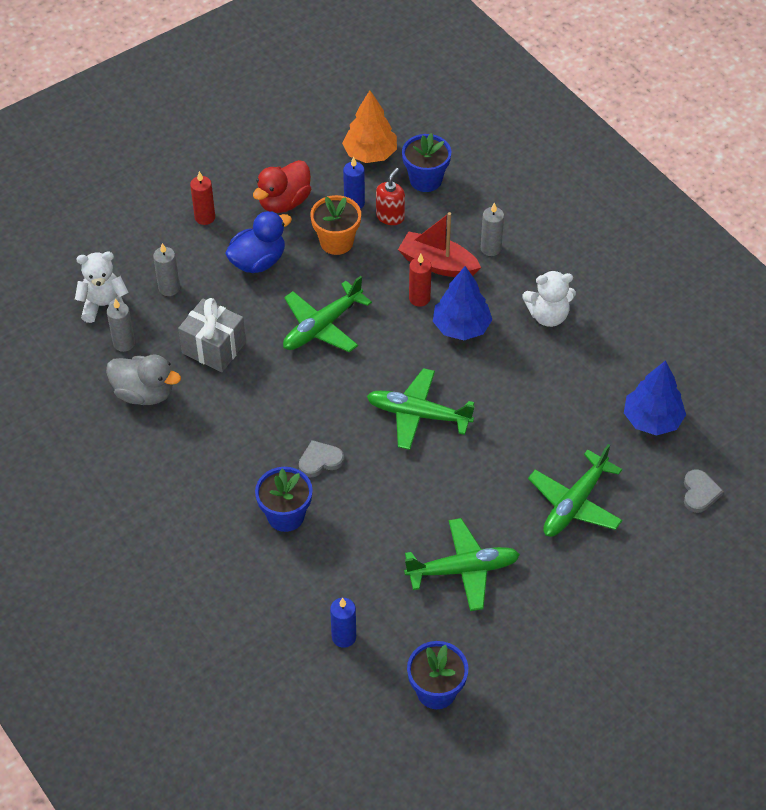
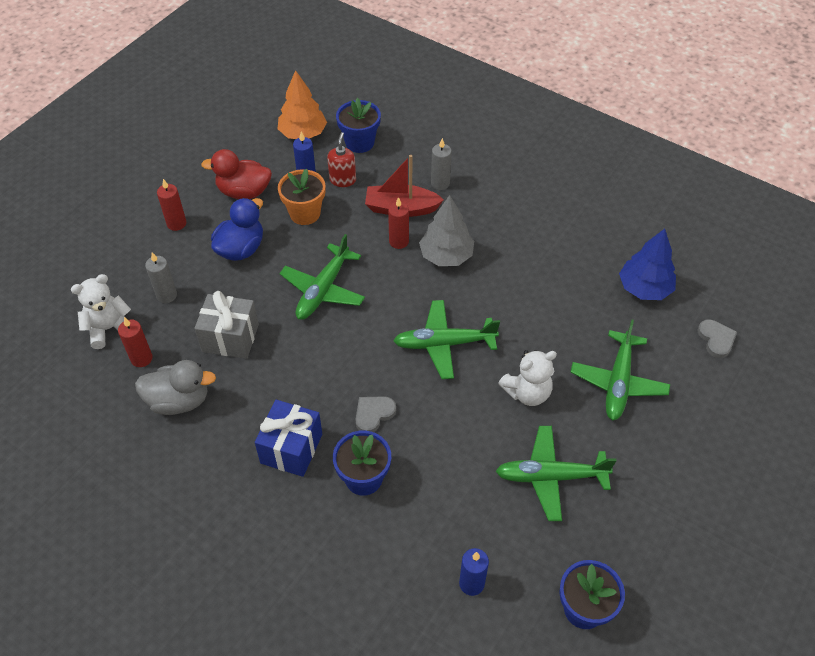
camera: 20 degrees left, 0 degrees up
(124, 343) = (141, 358): grey candle -> red candle
(230, 468) = (291, 448): none -> blue gift
(284, 202) = (244, 192): red duck -> red duck turned 75 degrees clockwise
(461, 327) = (446, 256): blue tree -> grey tree
(462, 569) = (551, 477): green plane -> green plane turned 150 degrees counterclockwise
(548, 316) = (514, 226): white teddy bear -> white teddy bear (527, 392)

